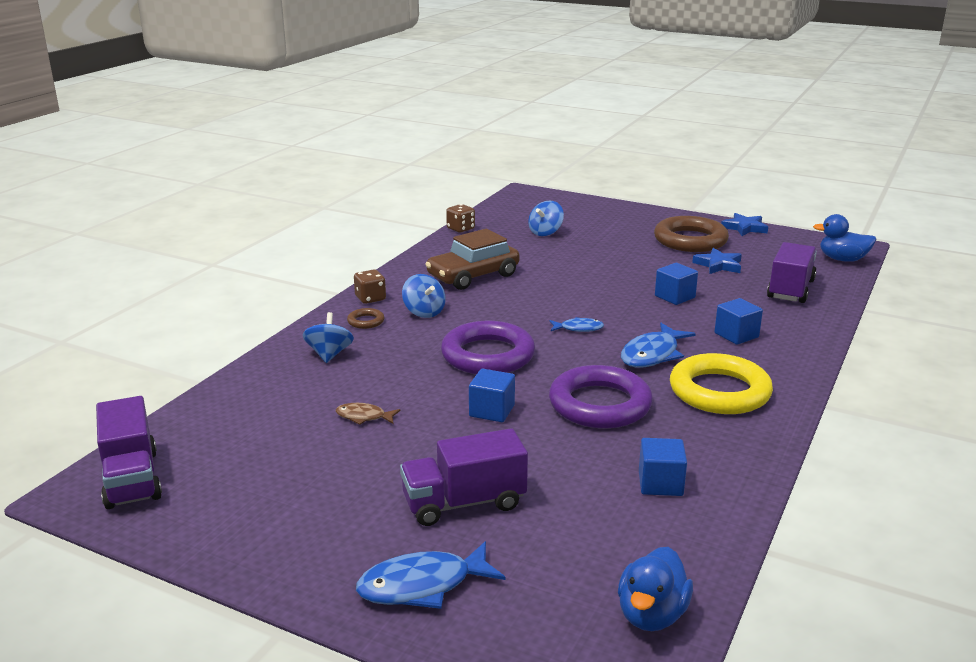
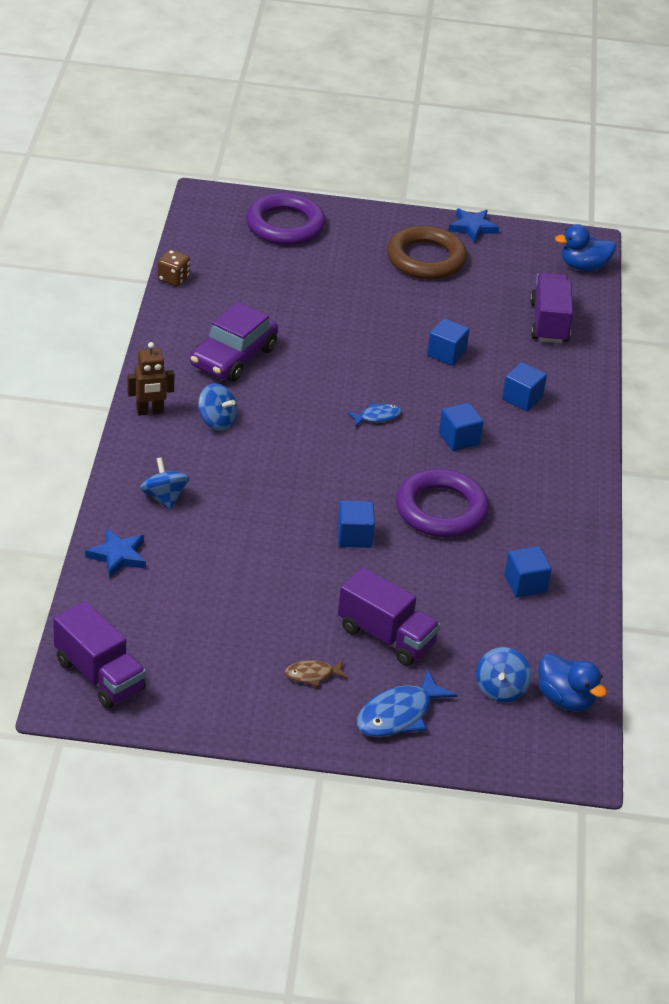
camera: 25 degrees left, 15 degrees up
(364, 417) = (248, 566): brown fish -> brown fish (312, 675)
(366, 321) = (168, 446): brown ring -> none
(370, 298) = (150, 411): brown dice -> brown robot
(464, 503) = (386, 636): purple truck -> purple truck turned 105 degrees counterclockwise
(473, 276) = (233, 357): brown car -> purple car
(488, 355) = (313, 469): purple ring -> purple ring (285, 225)
(545, 232) = (269, 270): blue spinning top -> blue spinning top (500, 689)
(651, 615) = (565, 699): blue duck -> blue duck turned 45 degrees counterclockwise
(652, 354) = (459, 439): blue fish -> blue cube
(718, 265) = (469, 296): blue star -> blue star (118, 556)
(719, 391) = (533, 474): yellow ring -> none

